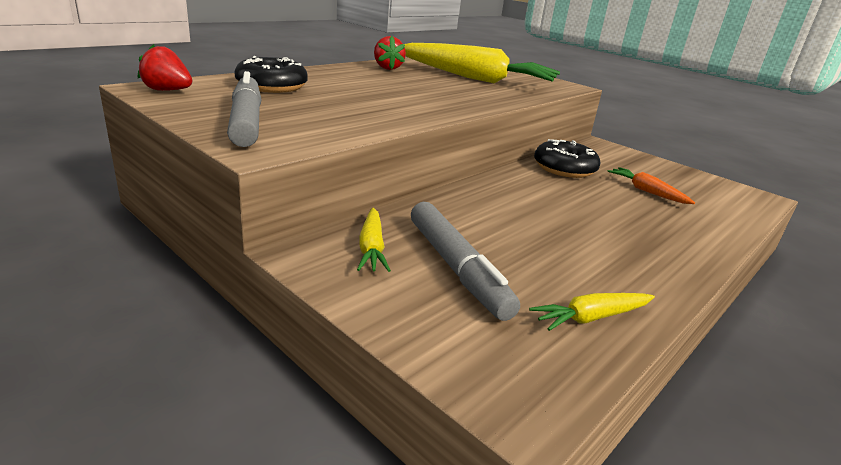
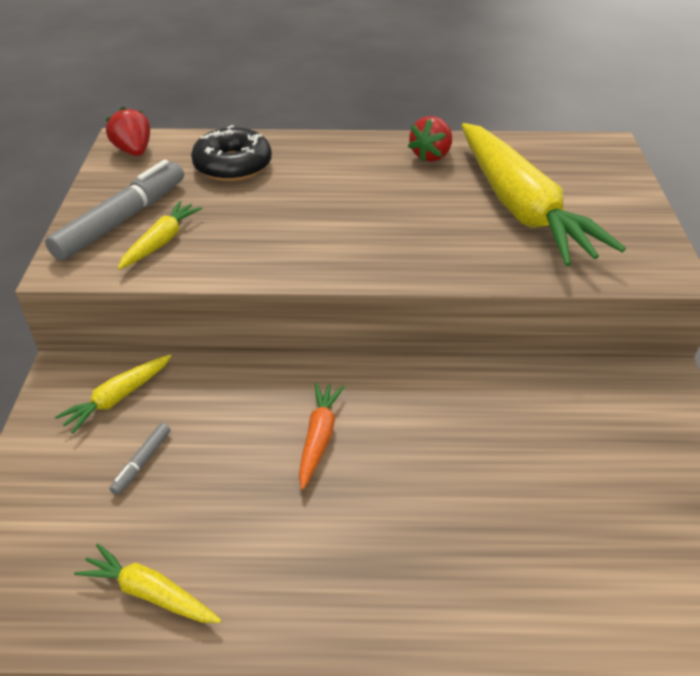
camera: 50 degrees right, 15 degrees up
(306, 124) = (161, 242): none -> yellow carrot
(456, 268) = (142, 462): grey marker -> grey marker, size x0.44
(564, 168) = (507, 400): black donut -> none
(647, 191) = (556, 500): orange carrot -> orange carrot (319, 438)

